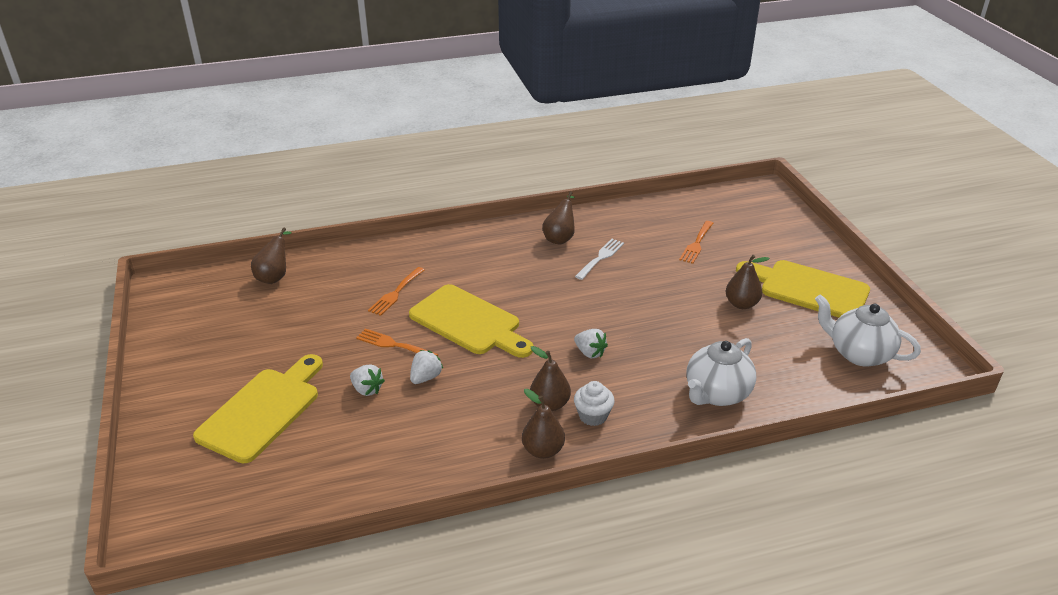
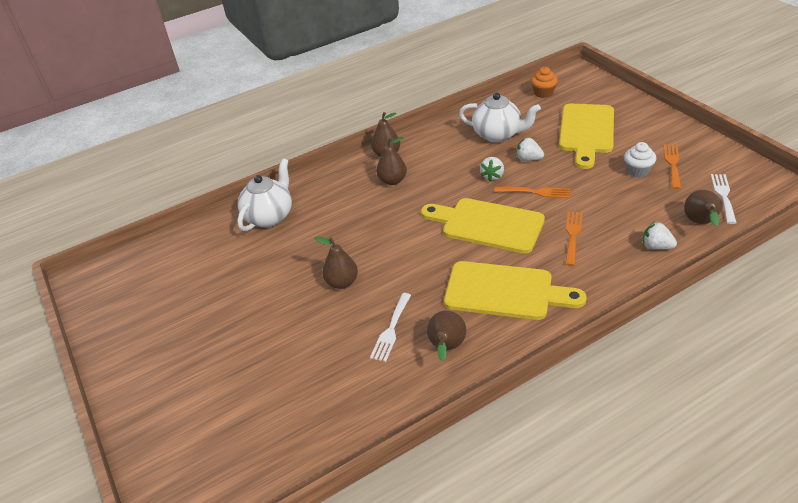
camera: 170 degrees right, 5 degrees up
(222, 295) = (723, 196): none -> white fork
(247, 505) = (543, 93): none -> orange cupcake
(590, 353) = (374, 224): white strawberry -> white strawberry (656, 246)
(593, 416) = (359, 181): white cupcake -> white cupcake (637, 171)
(696, 244) = (284, 380): orange fork -> orange fork (672, 164)
(741, 304) = (240, 305): brown pear -> brown pear (342, 282)
(808, 289) = (167, 342): yellow cutting board -> yellow cutting board (504, 291)
(859, 354) = (144, 278): white teapot -> white teapot (498, 135)

